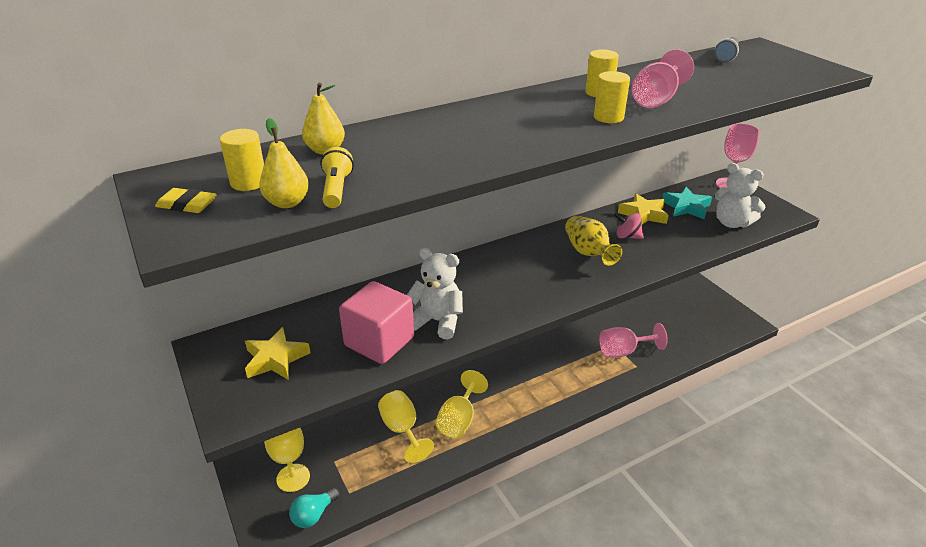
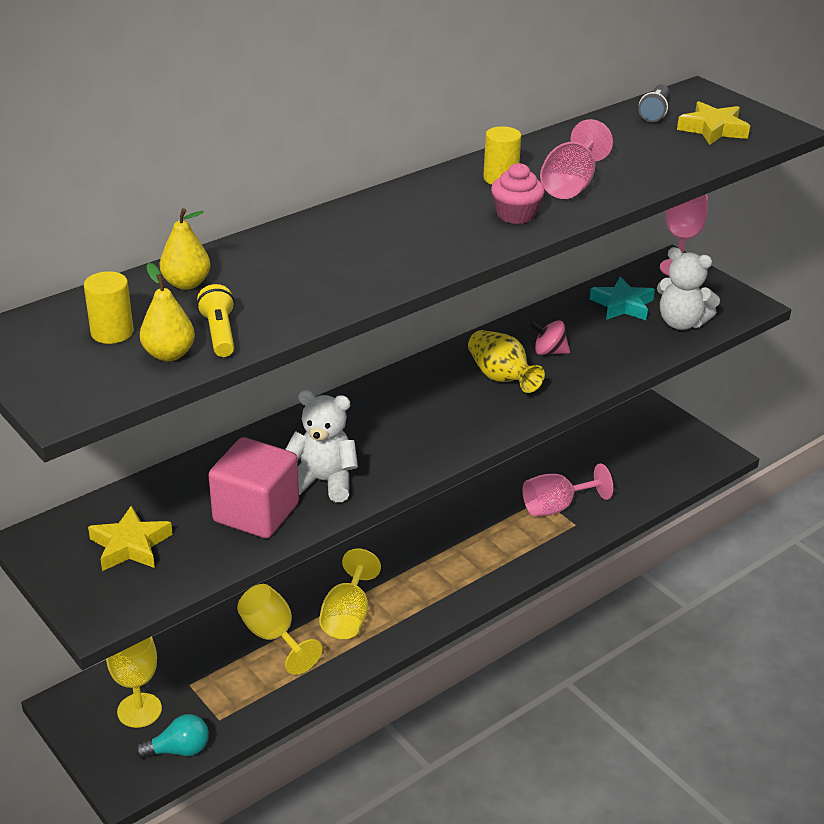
camera: 10 degrees left, 0 degrees up
(187, 205) = (53, 365): yellow eraser -> none
(314, 515) = (179, 750): turquoise light bulb -> turquoise light bulb turned 135 degrees counterclockwise
(608, 117) = (516, 215): yellow cylinder -> pink cupcake
(643, 214) = (567, 319): yellow star -> yellow star (713, 129)

